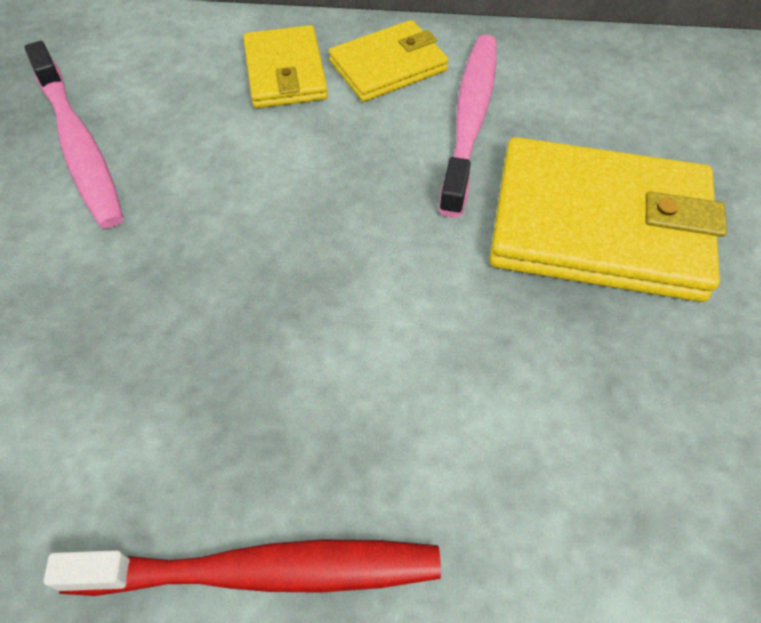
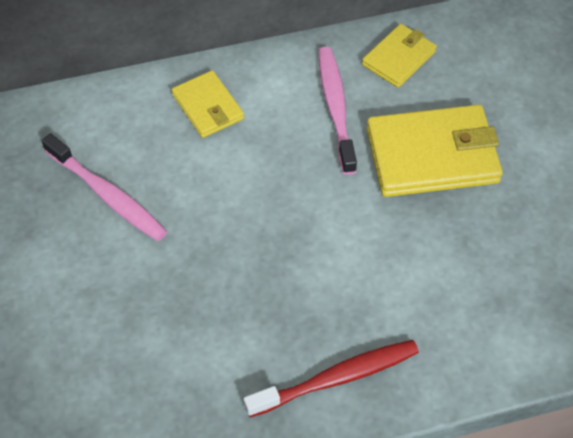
camera: 20 degrees left, 0 degrees up
(388, 66) = (270, 84): yellow wallet -> yellow wallet (399, 58)

